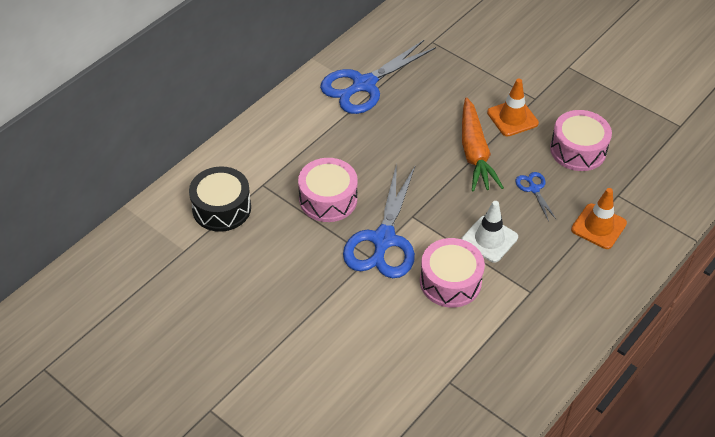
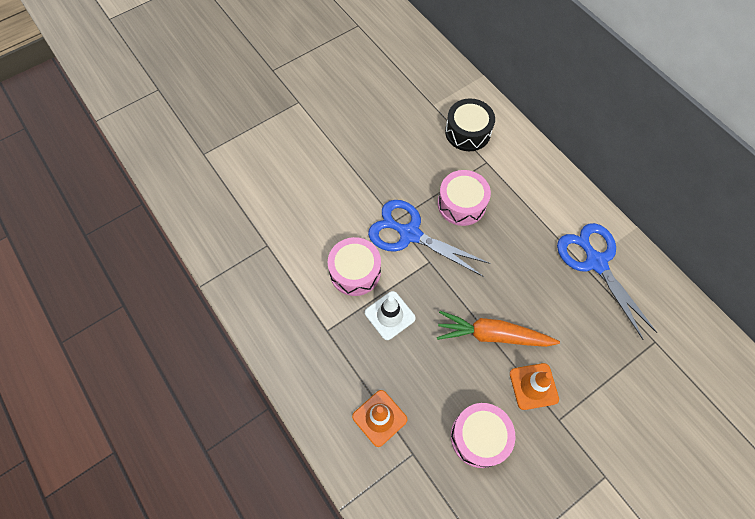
camera: 105 degrees right, 15 degrees up
(534, 189) = (437, 374): blue scissors -> none

